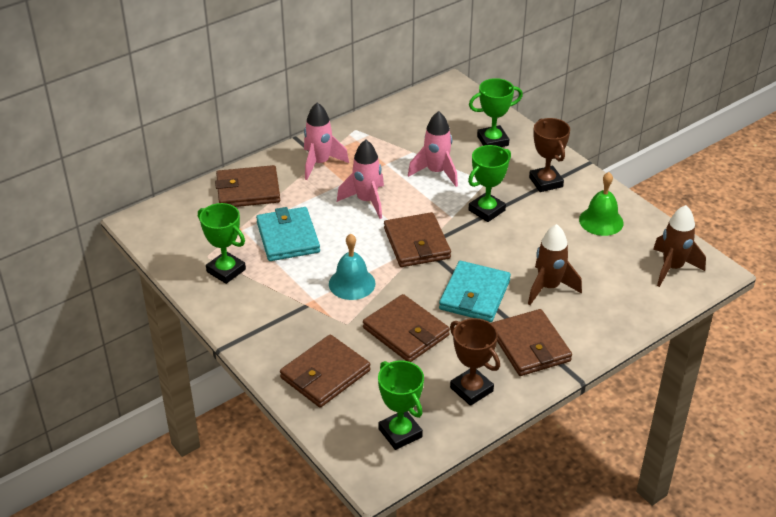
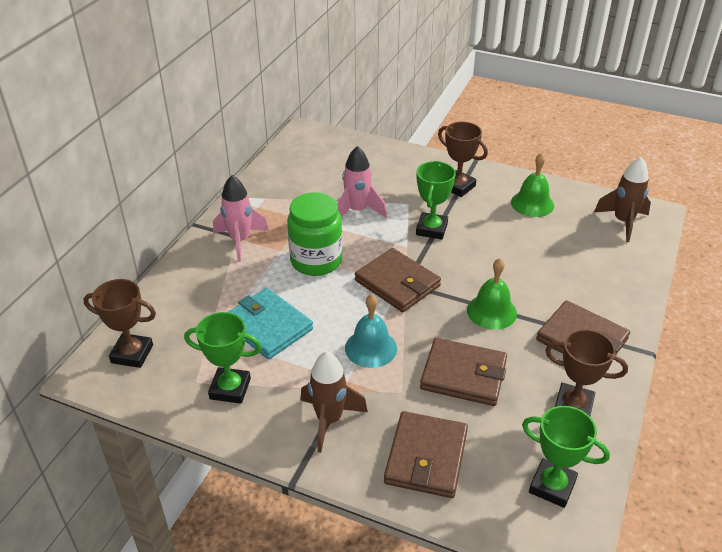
camera: 30 degrees left, 0 degrees up
(177, 219) = (132, 354): none -> brown trophy
(248, 190) = (187, 294): brown wallet -> none
(366, 201) = (316, 261): pink rocket -> green jar
(474, 295) = (491, 311): turquoise wallet -> green bell
(492, 141) = (382, 167): green trophy -> none
(549, 287) = (546, 278): brown rocket -> brown rocket (329, 420)

